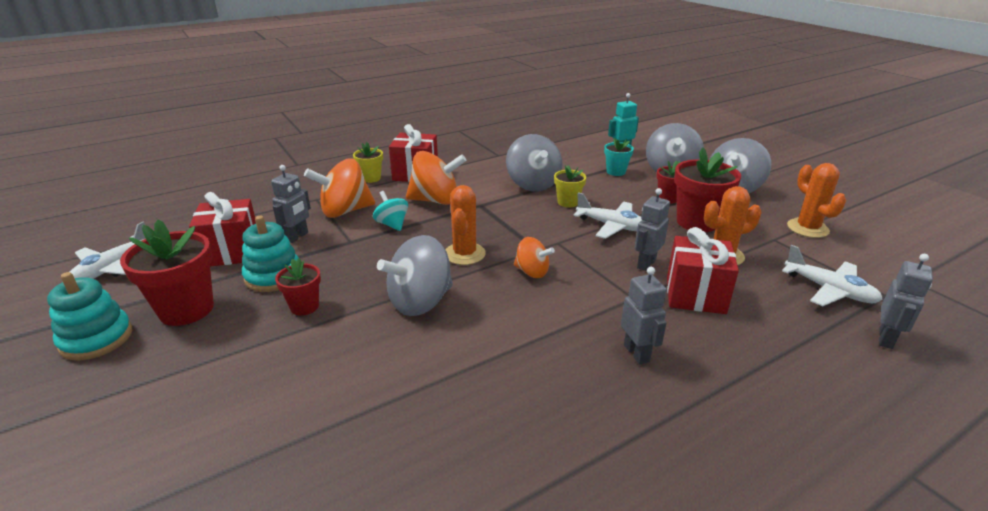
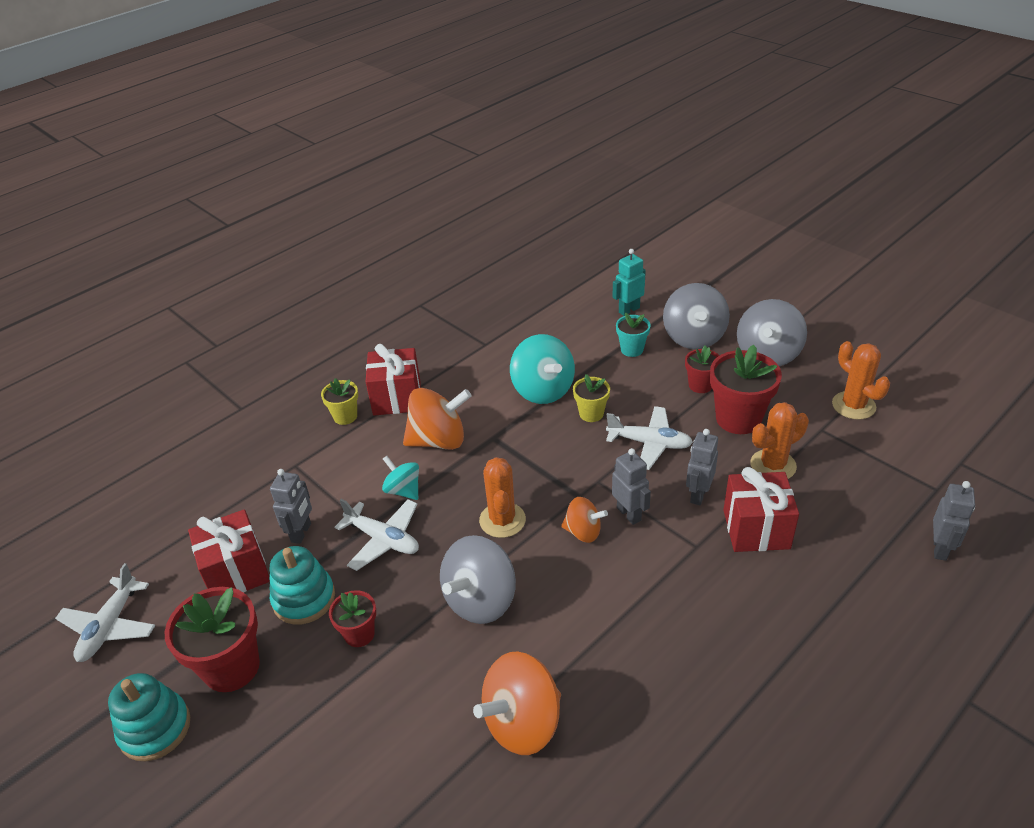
camera: 10 degrees left, 10 degrees up
(345, 211) = (339, 479): orange spinning top -> orange spinning top (522, 722)
(533, 184) = (543, 390): grey spinning top -> turquoise spinning top
(637, 353) = (715, 619): grey robot -> grey robot (629, 514)
(829, 290) = (883, 494): white plane -> white plane (383, 539)

